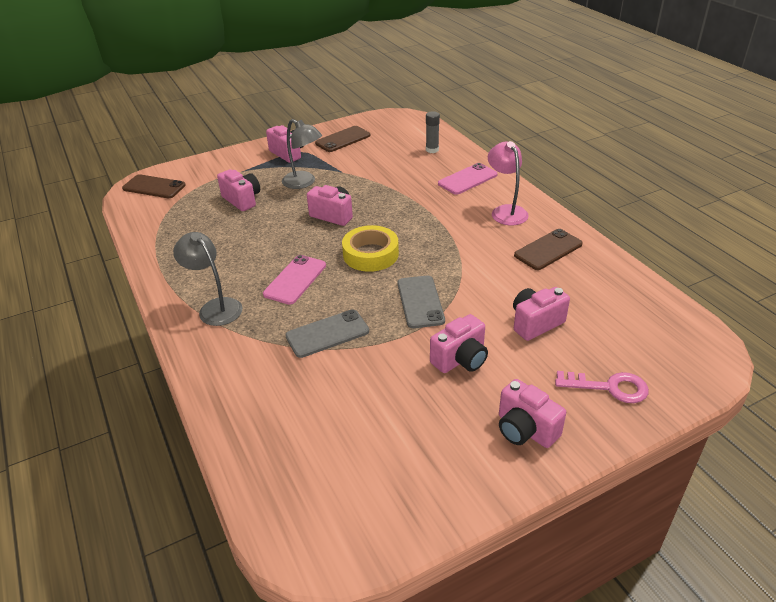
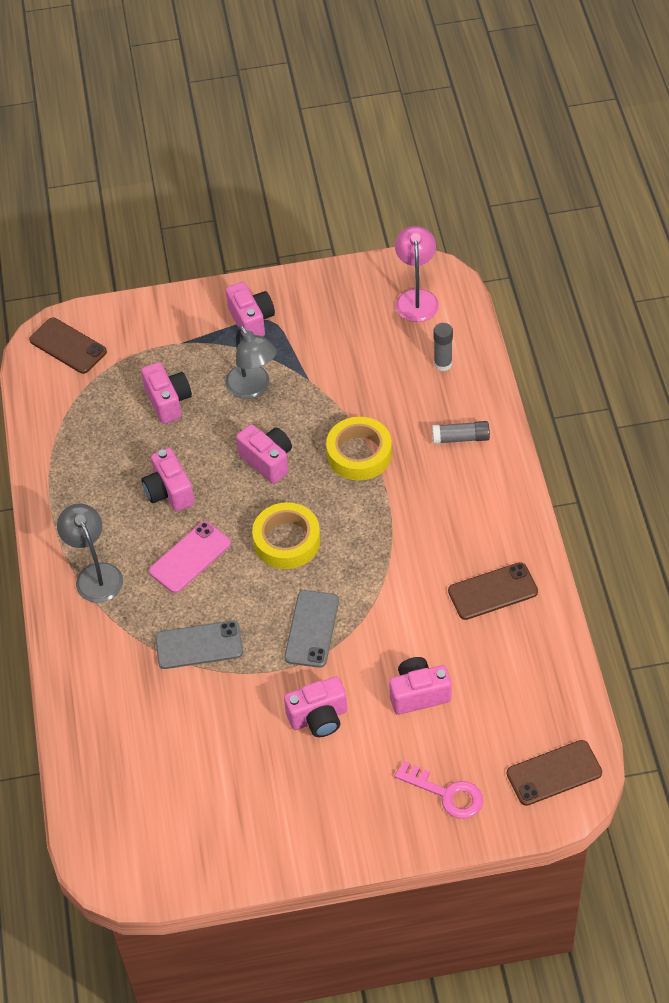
camera: 20 degrees right, 15 degrees up
(343, 139) = (333, 308): brown phone -> brown phone (554, 773)
(400, 199) = (359, 454): none -> yellow tape
(467, 179) = (460, 438): pink phone -> grey glue stick
(506, 211) = (478, 512): pink lamp -> pink lamp (416, 298)
(525, 430) = (340, 815): pink camera -> pink camera (169, 492)

